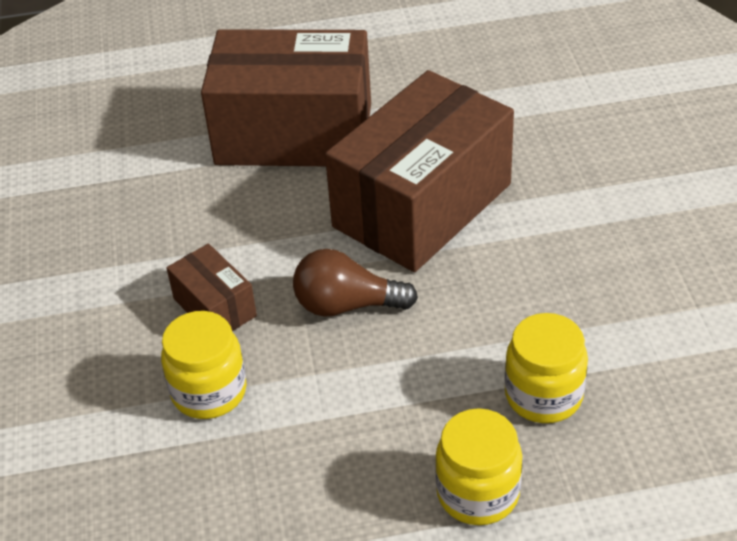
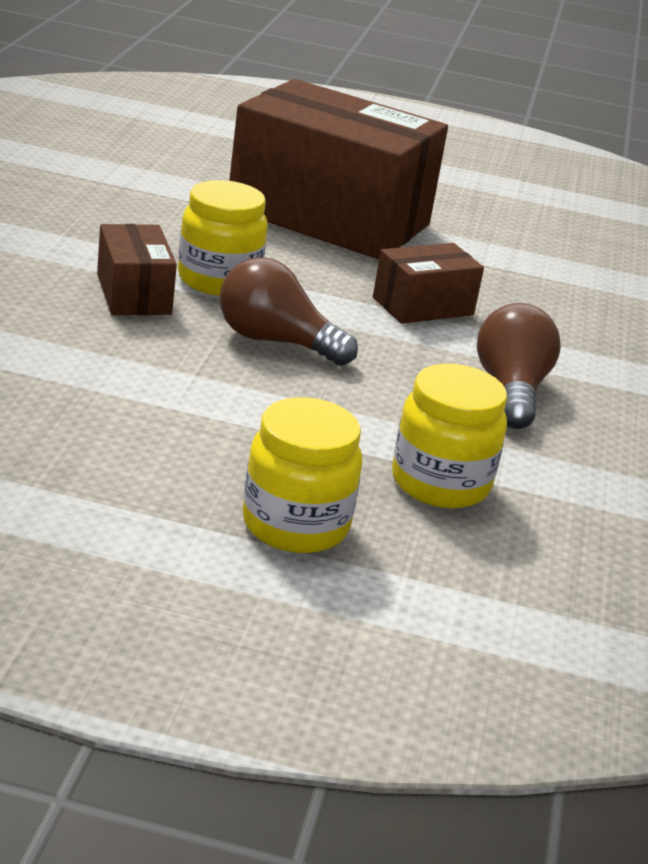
camera: 15 degrees right, 15 degrees down
(209, 392) = (70, 345): yellow jar -> yellow jar (218, 280)
(422, 205) = (423, 306): brown box -> brown box, size x0.45
(534, 269) = (511, 391): none -> brown light bulb

